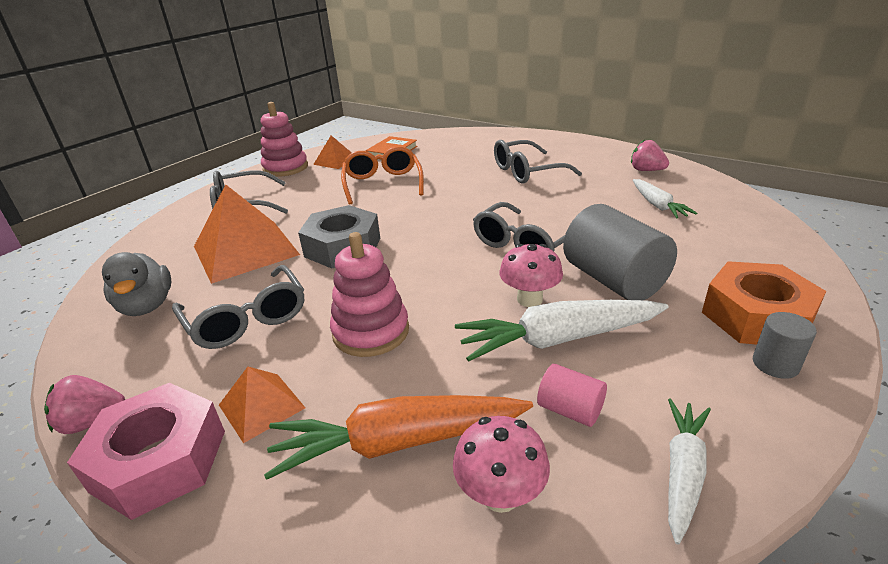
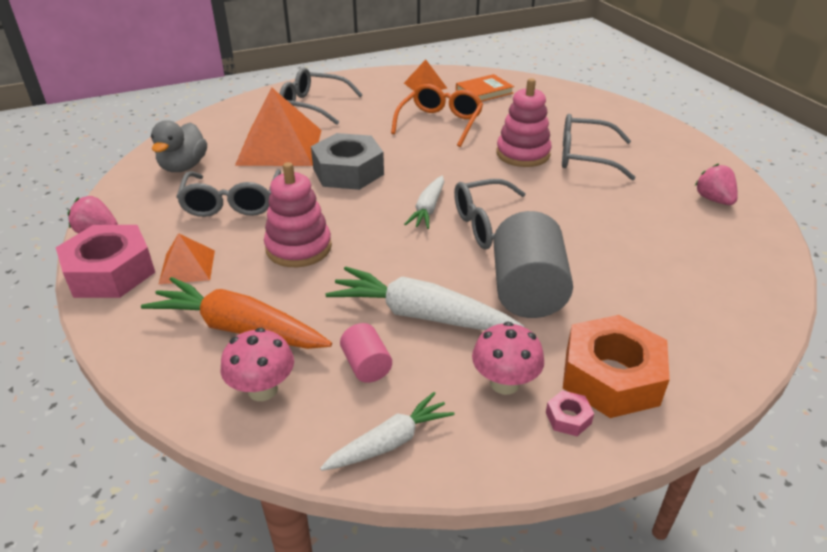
camera: 30 degrees right, 5 degrees up
(285, 168) = (378, 79): pink stacking toy -> pink stacking toy (523, 154)
(529, 299) = (438, 275): pink mushroom -> pink mushroom (504, 383)
(657, 205) = (670, 240): white carrot -> white carrot (428, 209)
(775, 364) = (568, 418): grey cylinder -> pink nut

